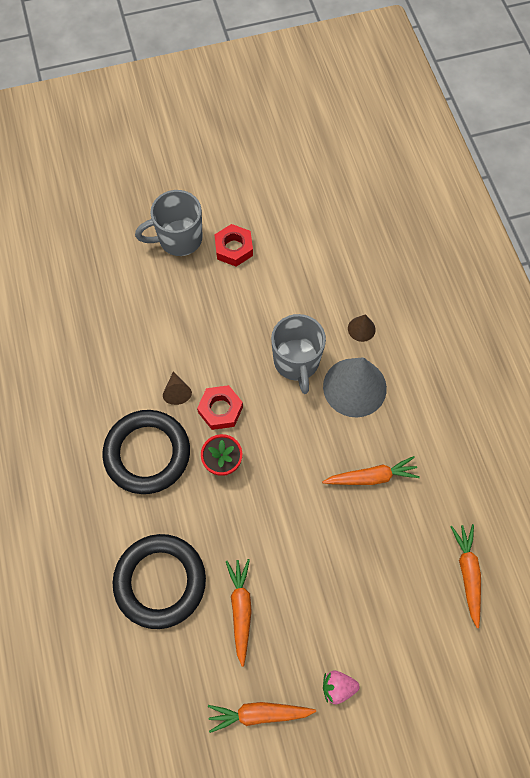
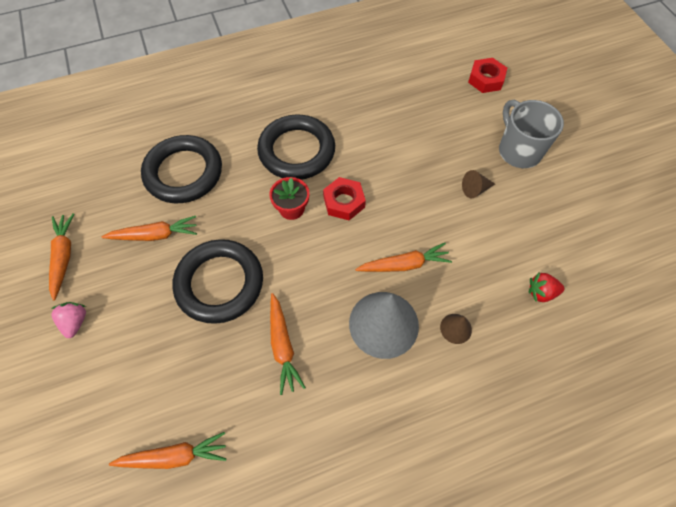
camera: 85 degrees right, 5 degrees down
(177, 392) = (357, 166): brown cone -> brown cone (475, 189)
(233, 248) = (522, 197): red nut -> red nut (486, 79)
(296, 362) = (404, 264): grey mug -> orange carrot
(304, 537) = (220, 283): none -> black ring
(332, 256) = (541, 292): none -> red strawberry

